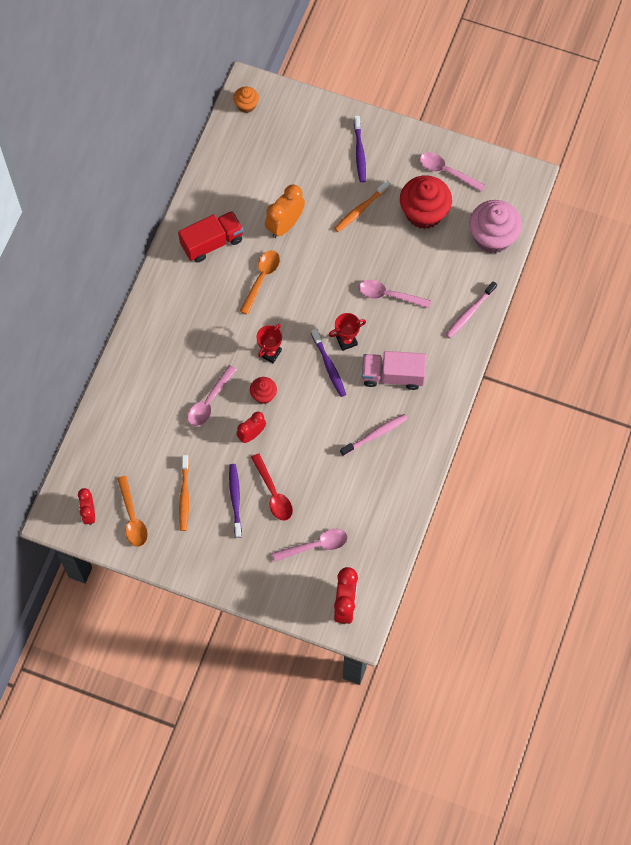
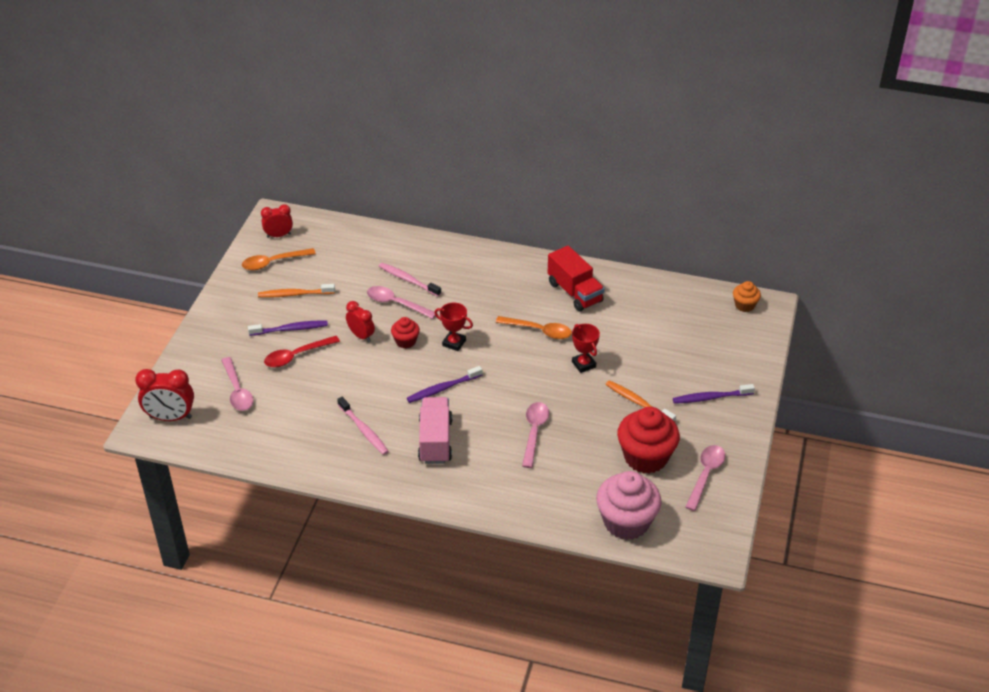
camera: 85 degrees right, 25 degrees down
(285, 225) = (606, 344): orange clock -> none
(346, 341) = (474, 401): red trophy -> red trophy (583, 364)
(469, 313) = (522, 505): pink toothbrush -> pink toothbrush (408, 280)

